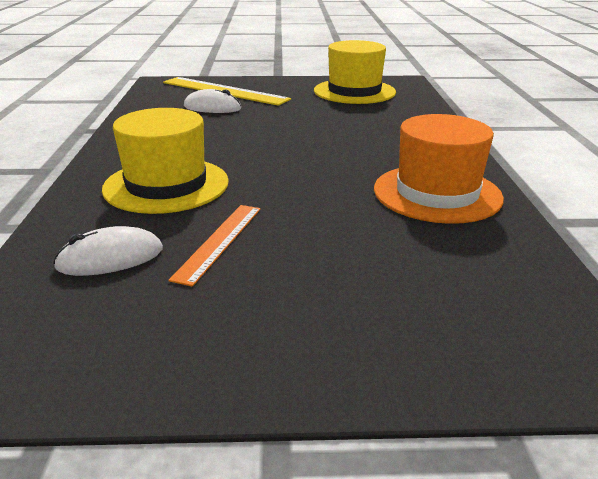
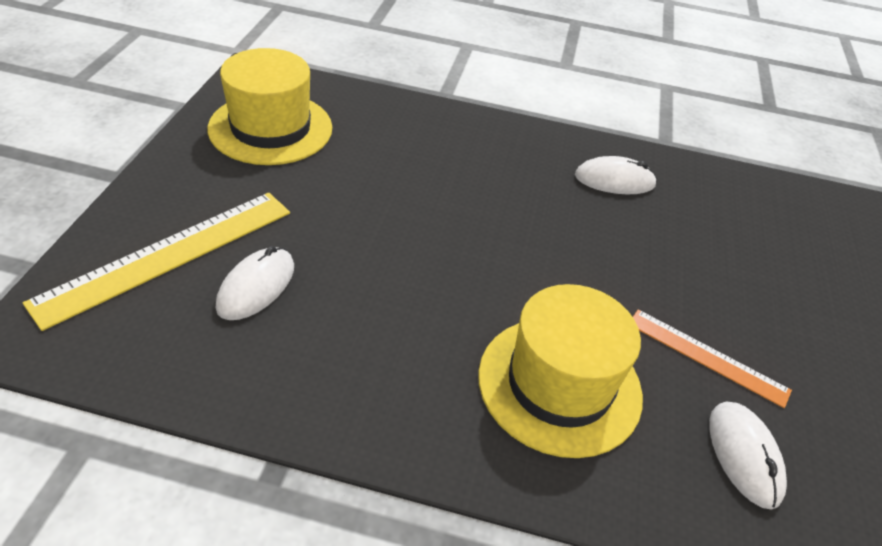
camera: 80 degrees left, 15 degrees up
(437, 193) = (614, 180): orange hat -> white mouse

